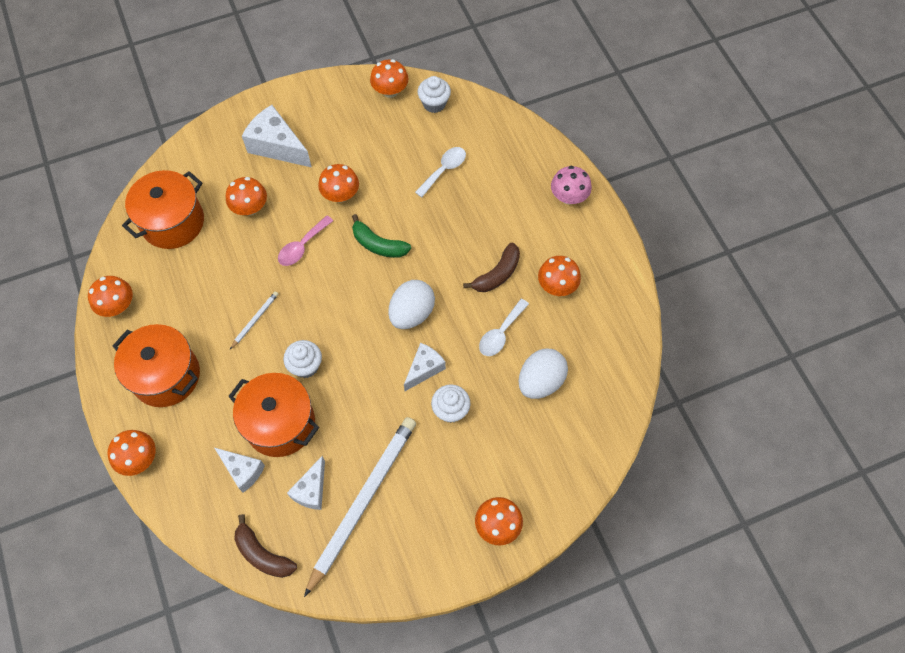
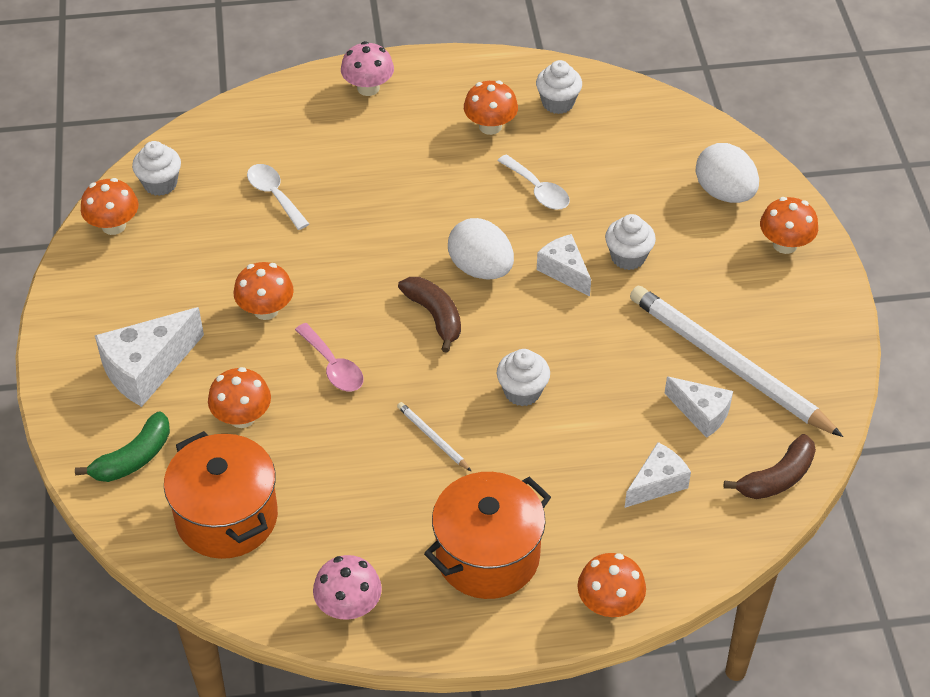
camera: 75 degrees left, 15 degrees down
(118, 306) = (349, 606): orange mushroom -> pink mushroom
(280, 424) = (599, 432): orange pot -> none
(378, 244) = (363, 284): green banana -> green banana (133, 458)
(497, 274) = (454, 176): brown banana -> brown banana (435, 316)
(540, 381) = (613, 169): white egg -> white egg (724, 193)
(599, 327) = (558, 103): none -> white cupcake

